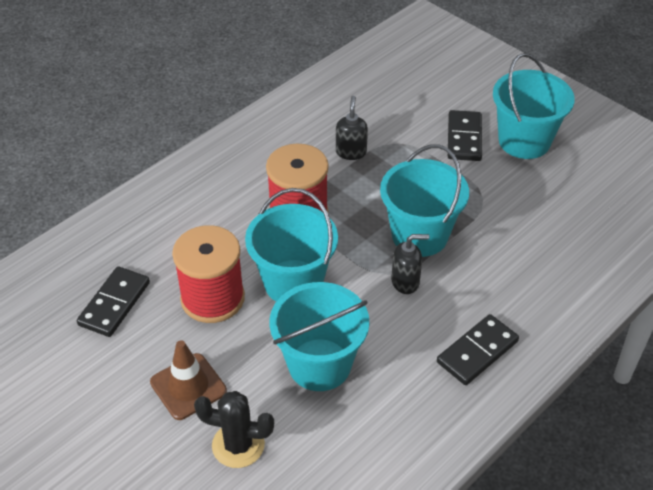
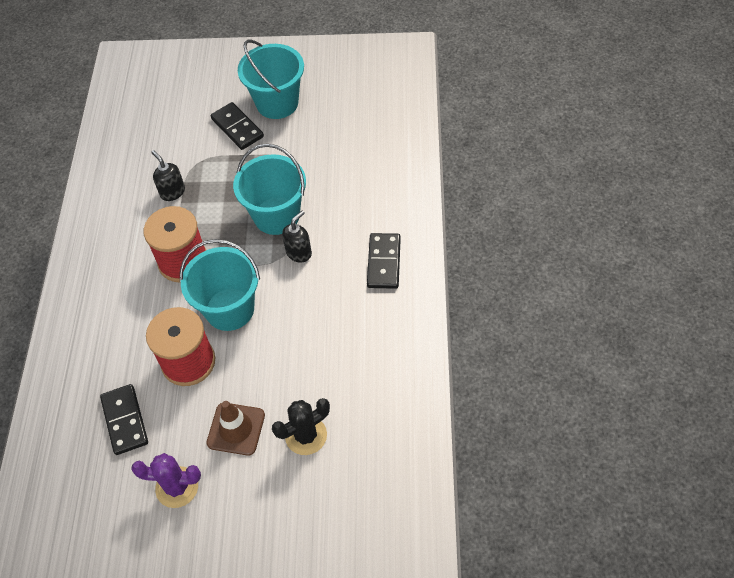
camera: 40 degrees left, 10 degrees up
(91, 392) = (177, 487): none -> purple cactus
(319, 365) = (302, 346): turquoise bucket -> none

